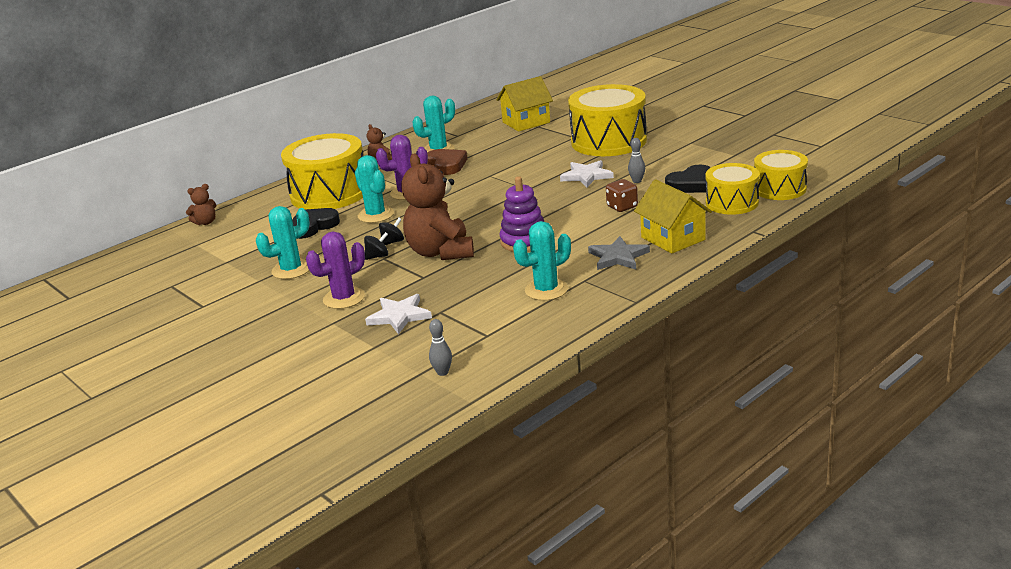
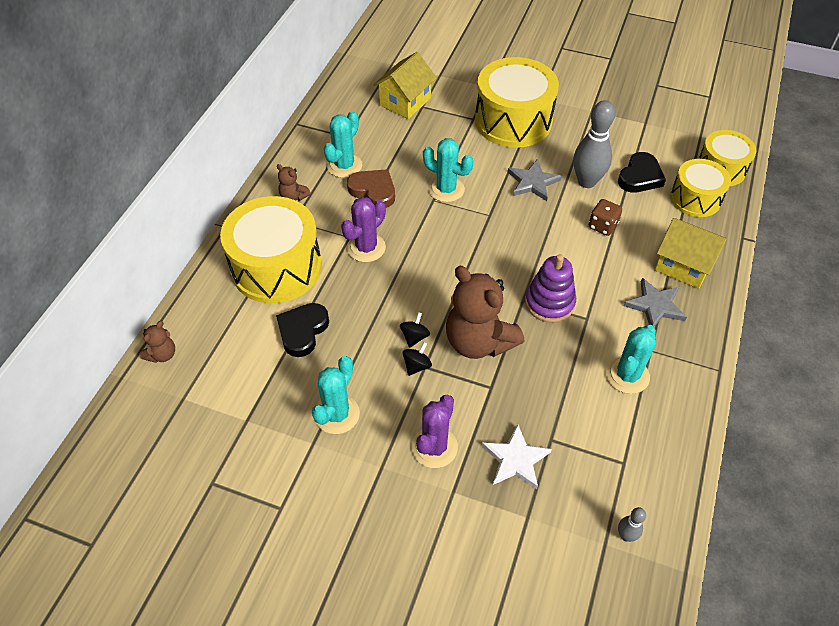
camera: 30 degrees left, 25 degrees up
(376, 215) = (360, 294): turquoise cactus -> turquoise cactus (446, 189)
(586, 176) = (532, 182): white star -> grey star
(637, 181) = (587, 181): grey bowling pin -> grey bowling pin, size x2.12

